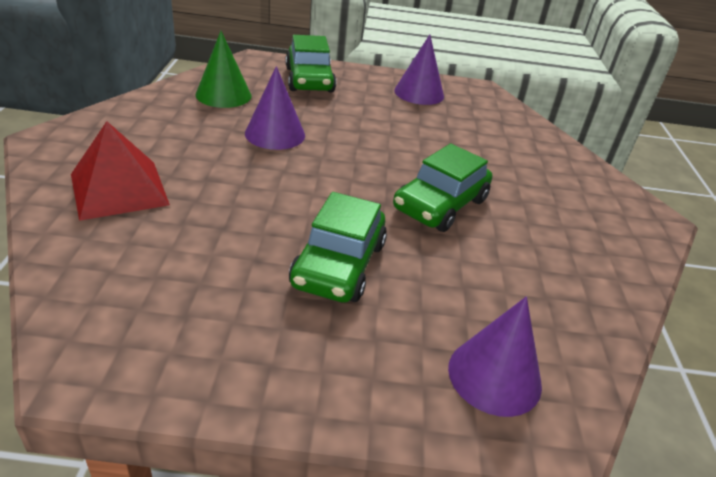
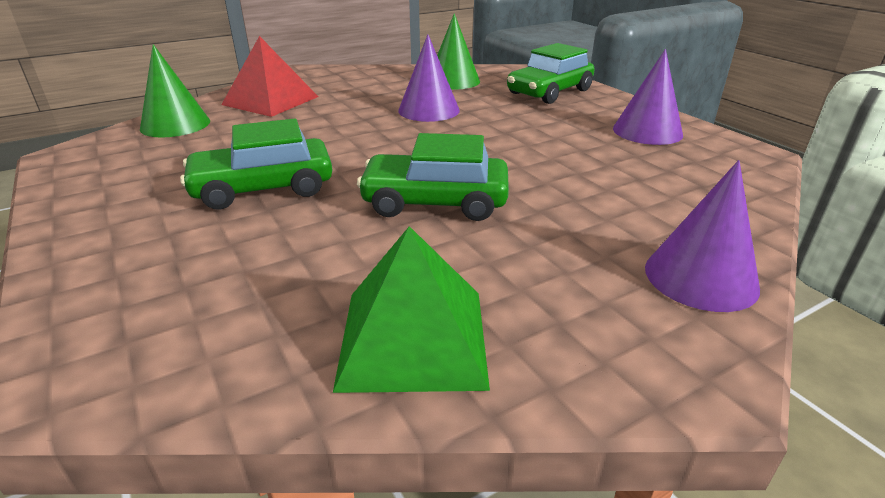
camera: 60 degrees right, 5 degrees down
(99, 267) = (175, 124): none -> green cone
(494, 376) = (151, 312): purple cone -> purple cone (700, 277)
(587, 280) = (413, 338): none -> green pyramid

